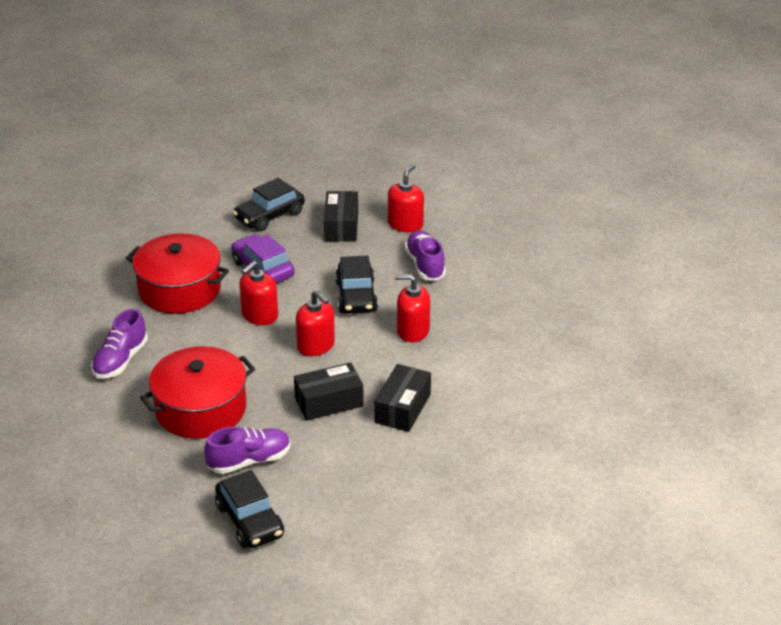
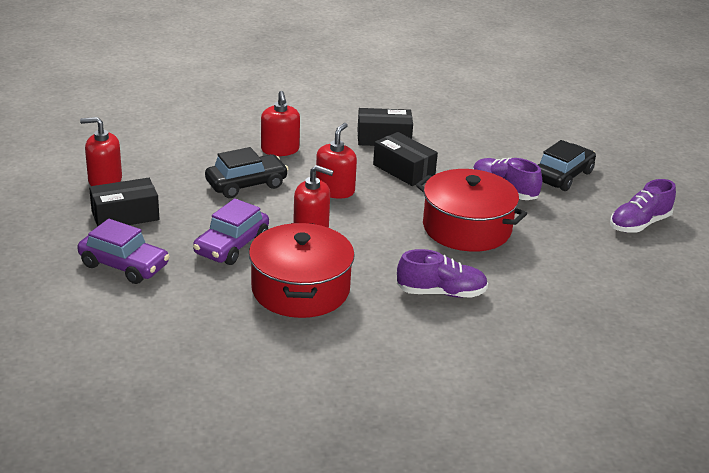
camera: 115 degrees left, 5 degrees down
(269, 216) = (124, 265): black car -> purple car
(425, 265) = (174, 159): purple shoe -> purple shoe (639, 224)

